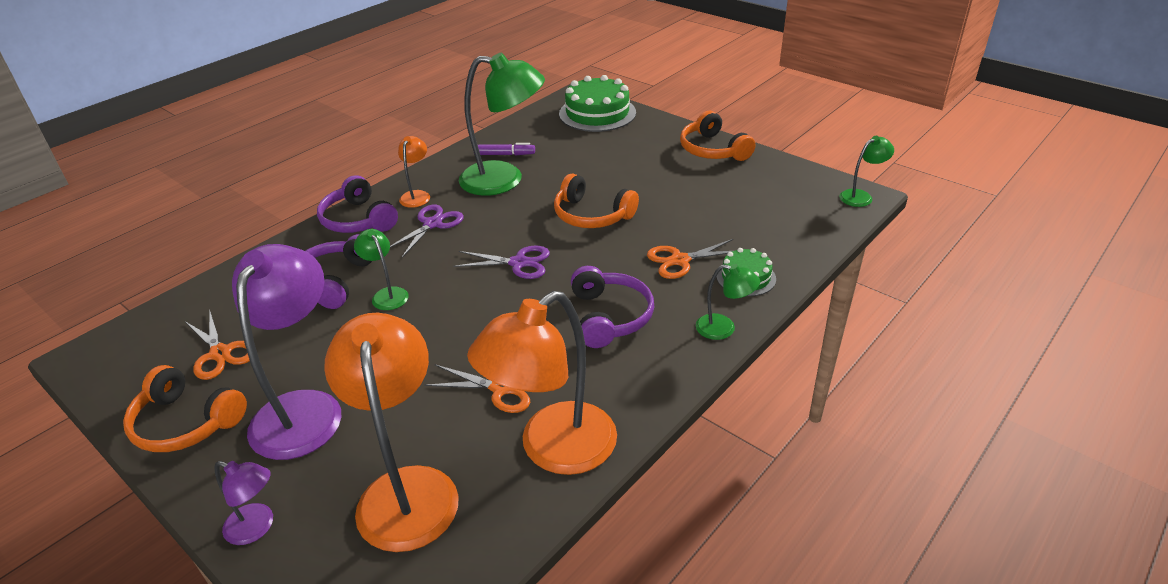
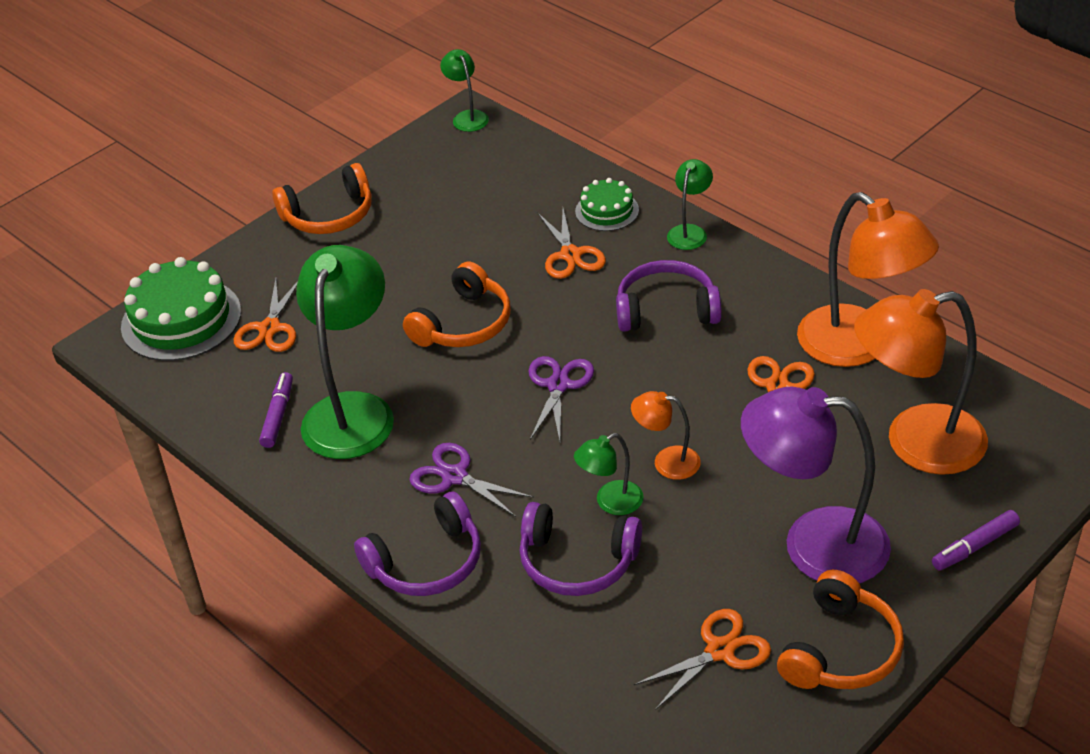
camera: 85 degrees left, 5 degrees up
(257, 527) = (974, 546): purple lamp -> purple marker
(417, 195) = (373, 503): orange lamp -> orange lamp (666, 462)
(588, 142) = (269, 328): none -> orange scissors

